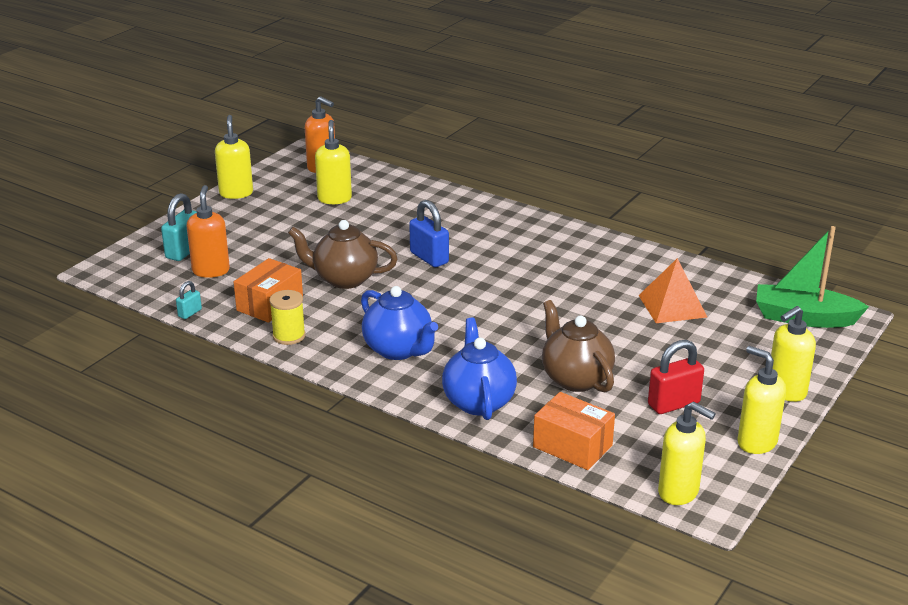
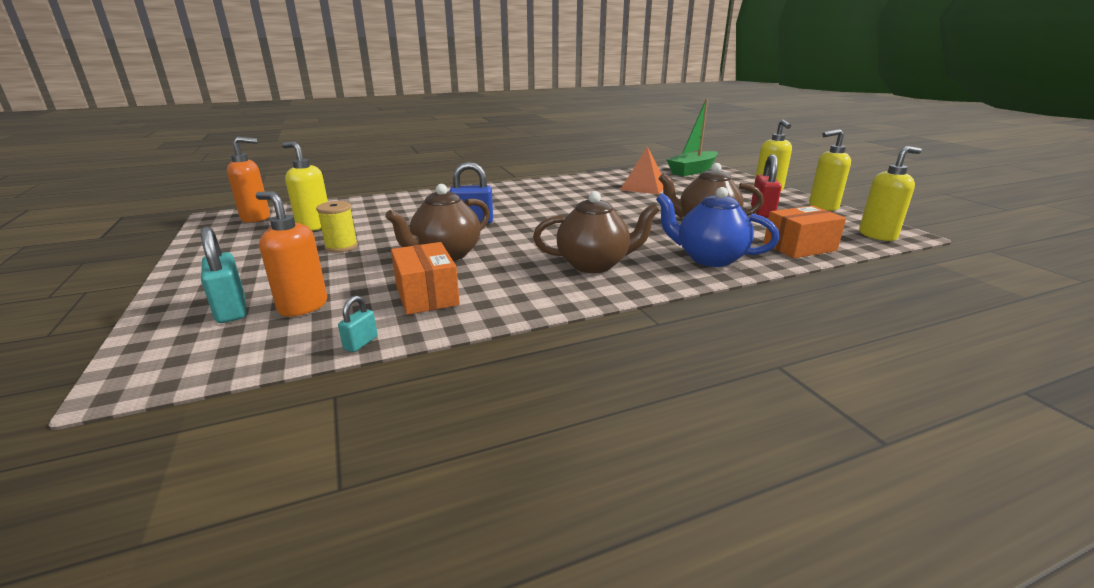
camera: 55 degrees left, 5 degrees down
(190, 313) = (361, 343): turquoise padlock -> turquoise padlock turned 45 degrees clockwise
(236, 193) = (198, 256): yellow soap dispenser -> none
(289, 336) = (501, 302): yellow spool -> yellow spool (341, 247)
(398, 350) = (594, 264): blue teapot -> brown teapot

